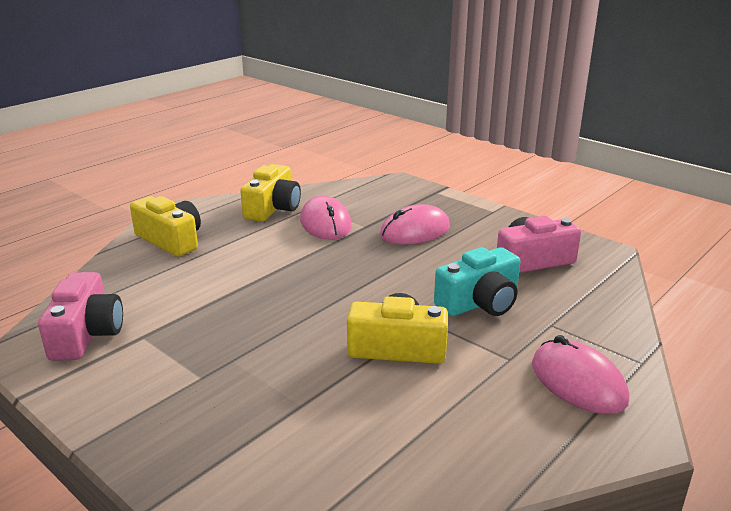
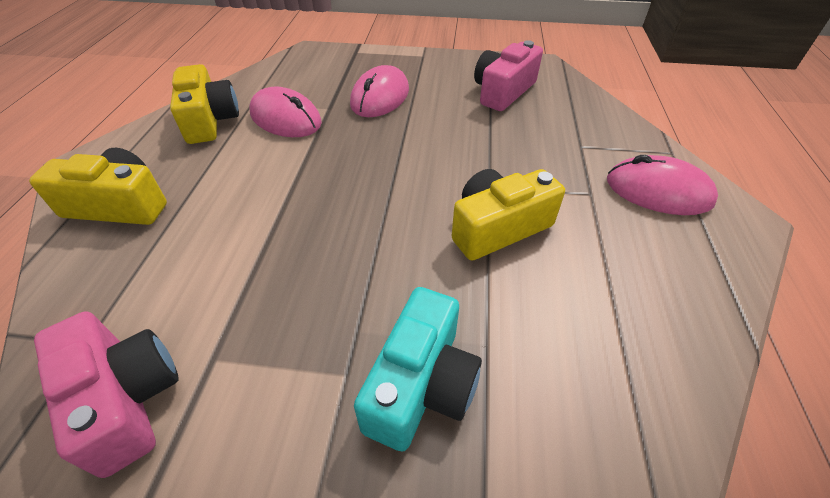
camera: 35 degrees left, 20 degrees up
(480, 303) = (510, 148): turquoise camera -> turquoise camera (421, 384)

